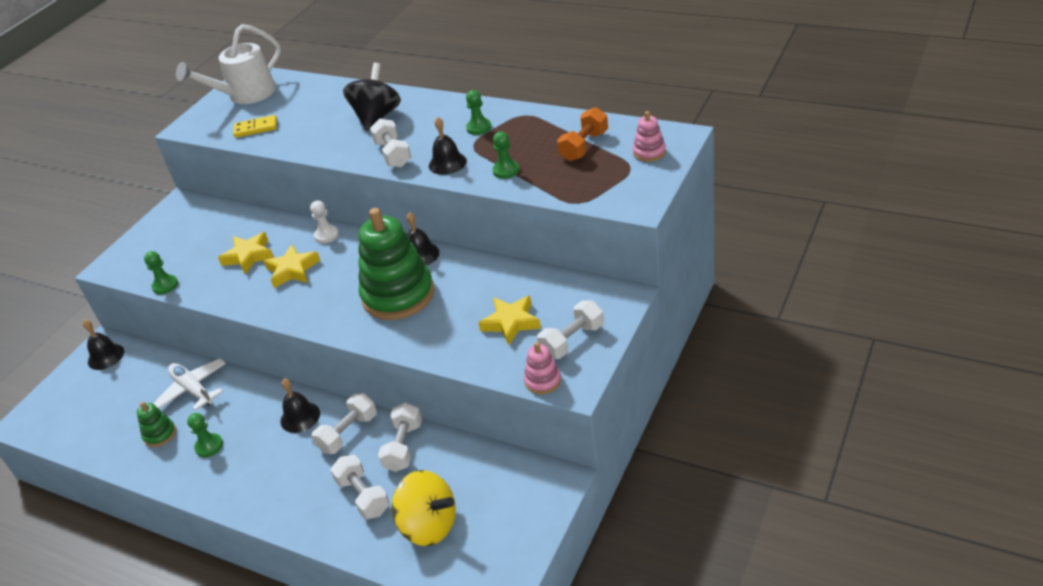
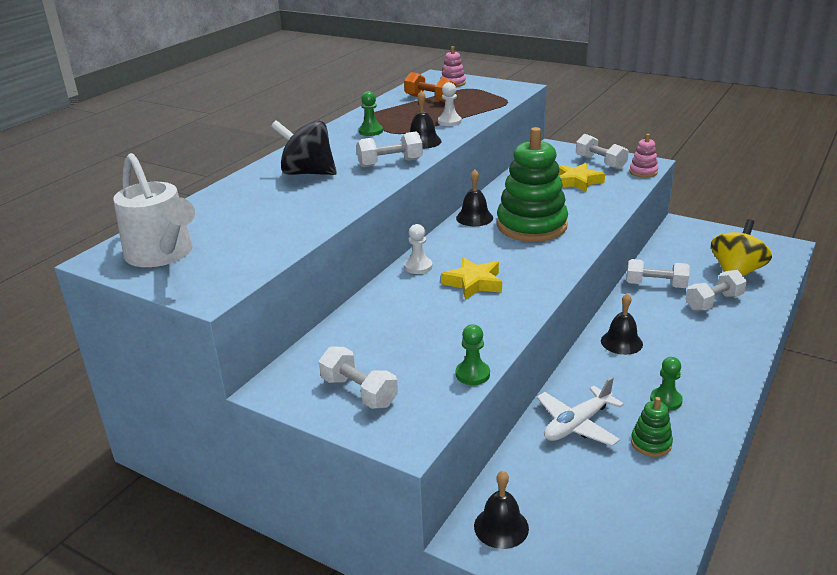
camera: 90 degrees left, 10 degrees down
(249, 256) = (435, 314): yellow star -> none
(256, 128) = (266, 239): yellow domino -> none
(348, 433) = (641, 313): white dumbbell -> white dumbbell (359, 392)
(506, 170) = (449, 122): green pawn -> white pawn

